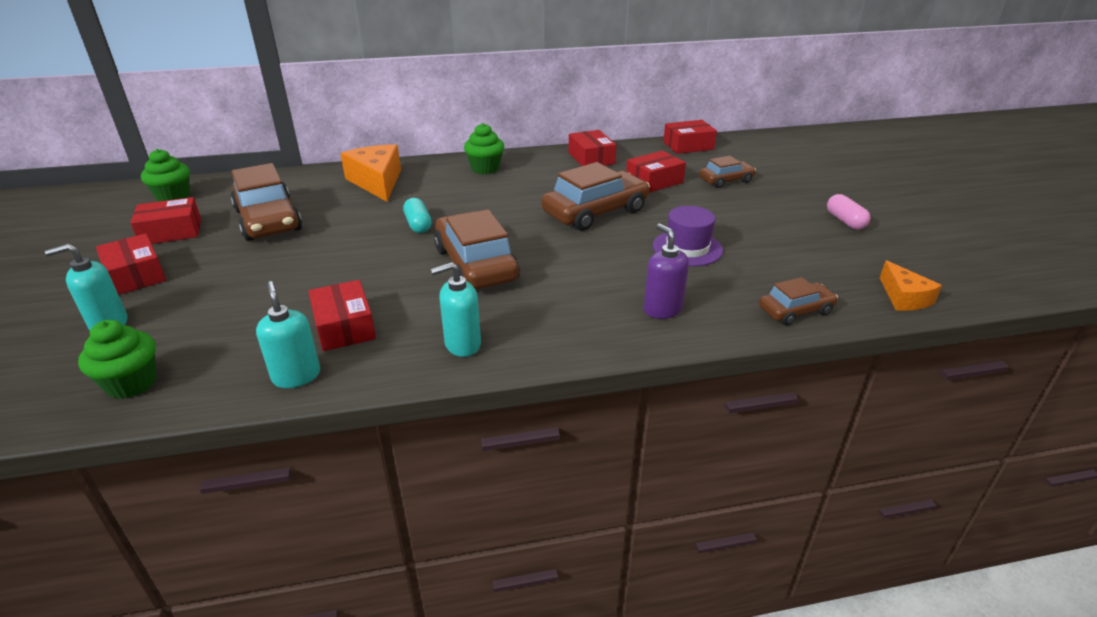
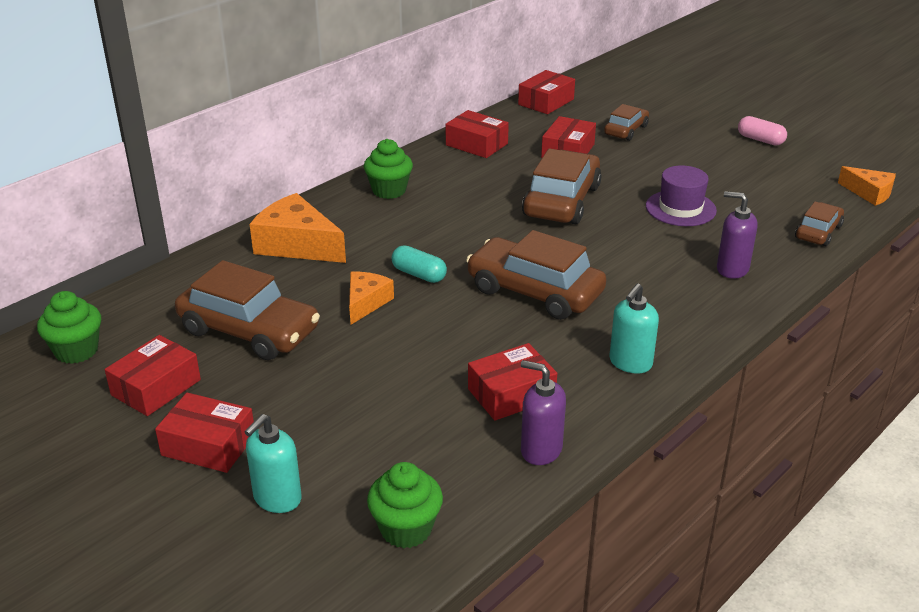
camera: 35 degrees left, 0 degrees up
(296, 376) = (541, 450): turquoise soap dispenser -> purple soap dispenser
(344, 327) = (511, 394): red box -> red box turned 60 degrees counterclockwise
(357, 229) = (366, 303): none -> orange cheese

